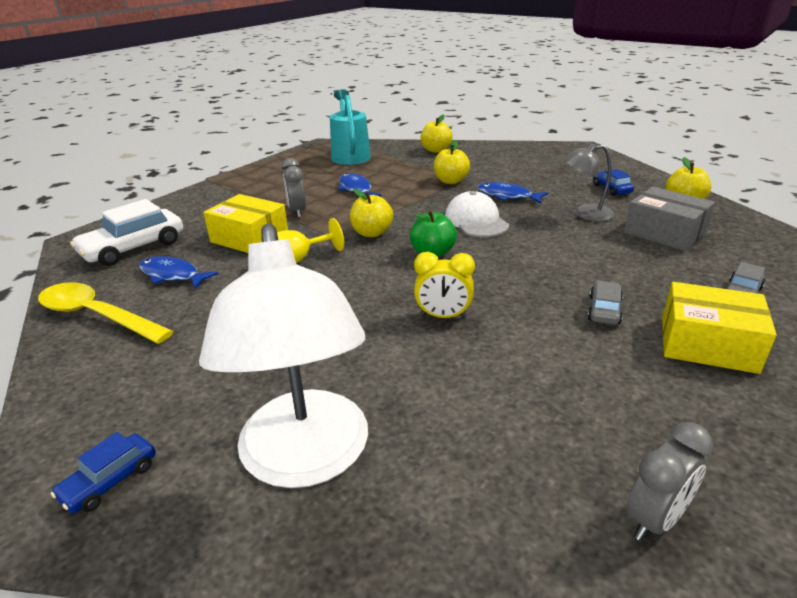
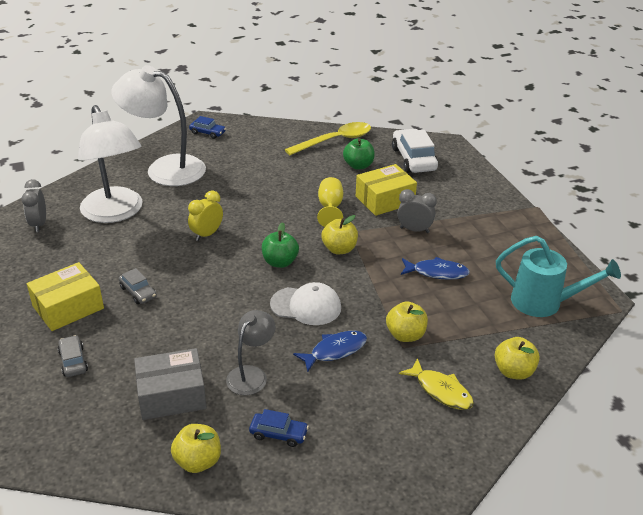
camera: 120 degrees right, 5 degrees up
(110, 480) = (207, 133): blue car -> blue car turned 135 degrees clockwise
(172, 275) = (358, 166): blue fish -> green apple
(486, 161) = (441, 391): none -> yellow fish
(501, 433) = (115, 213): none -> white lamp

